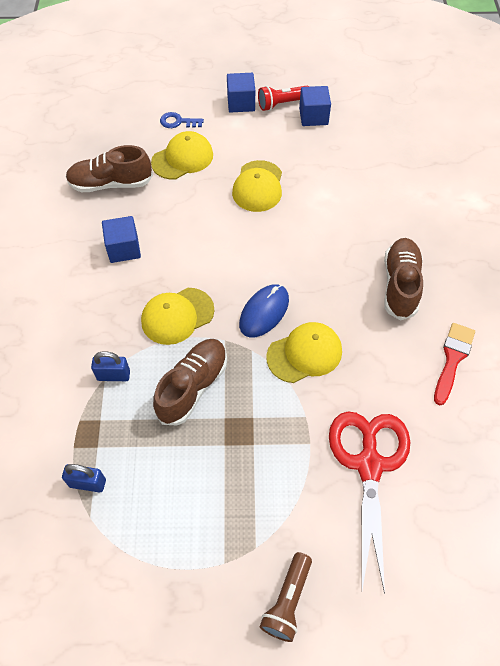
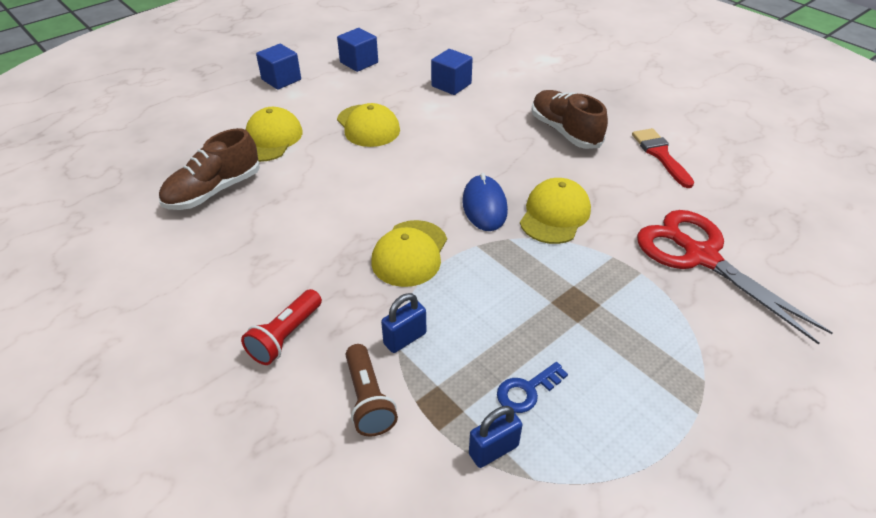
camera: 40 degrees left, 15 degrees down
(124, 249) = (290, 233): blue cube -> blue cube (451, 85)
(178, 122) = (233, 116): blue key -> blue key (527, 390)
(192, 386) = (493, 297): brown shoe -> none
(282, 104) = (320, 65): red flashlight -> red flashlight (286, 336)
(287, 601) = (780, 399): brown flashlight -> brown flashlight (368, 399)

